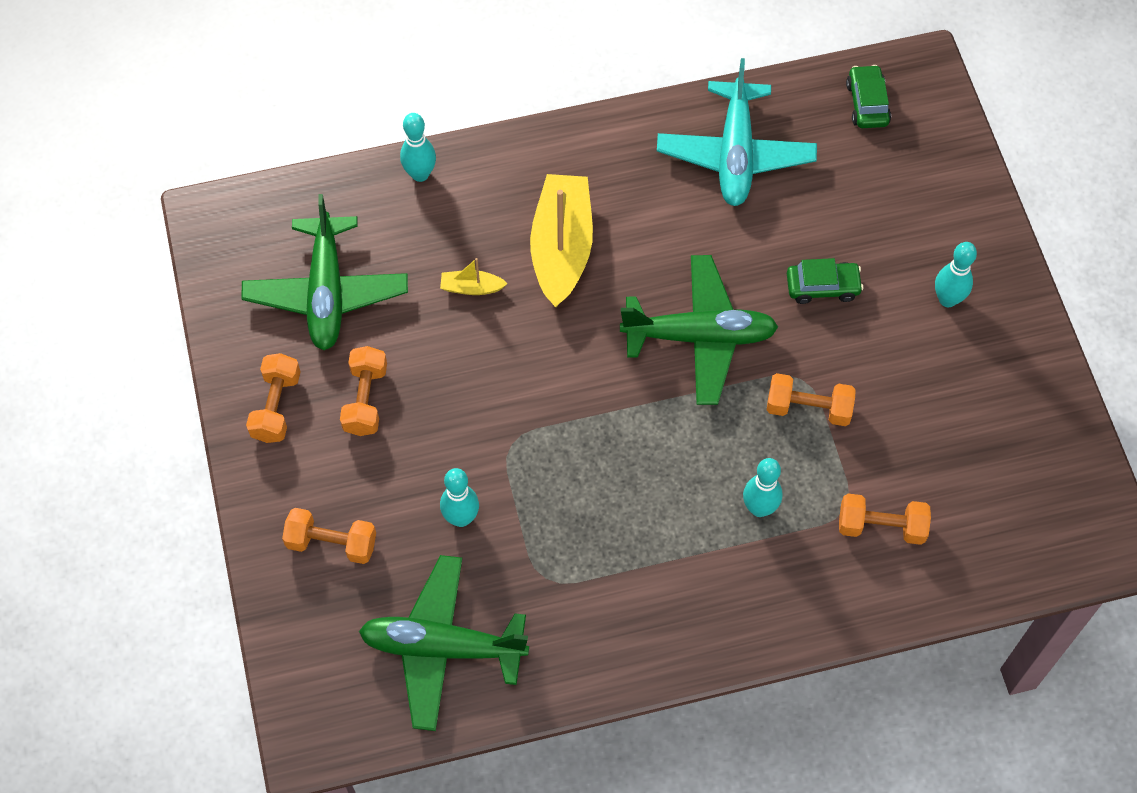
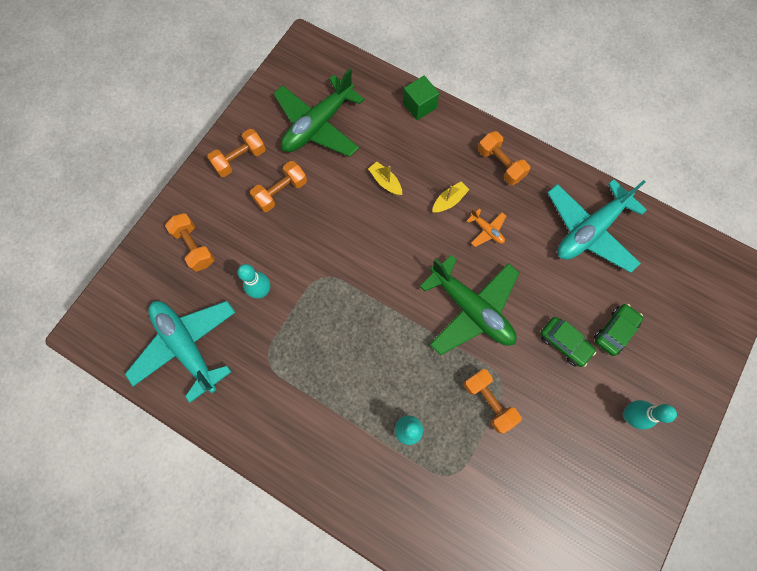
camera: 45 degrees right, 10 degrees up
(420, 174) = (419, 106): turquoise bowling pin -> green cube
(442, 647) = (187, 346): green plane -> turquoise plane
(561, 248) = (449, 200): yellow boat -> yellow boat, size x0.44
(633, 244) = (486, 230): none -> orange plane
(867, 103) = (693, 266): green car -> green car (615, 331)
(881, 526) = (461, 505): orange dumbbell -> orange dumbbell (500, 164)

